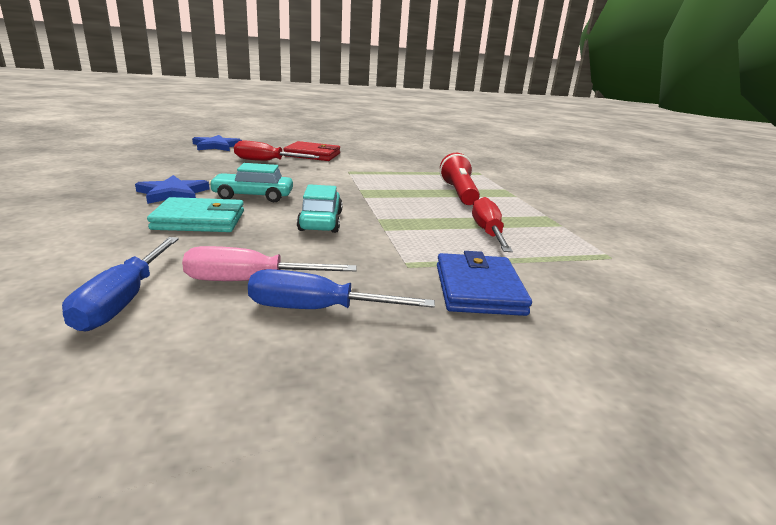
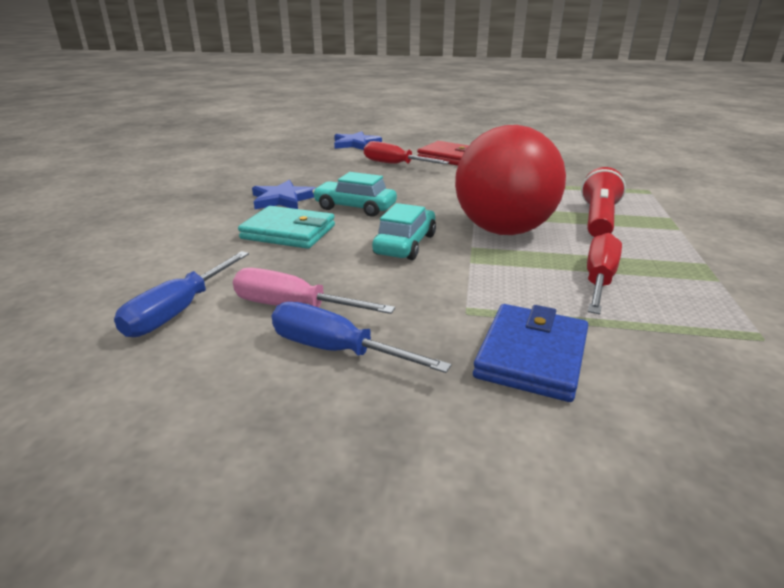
camera: 25 degrees right, 5 degrees up
(395, 205) = (503, 231): none -> red ball

